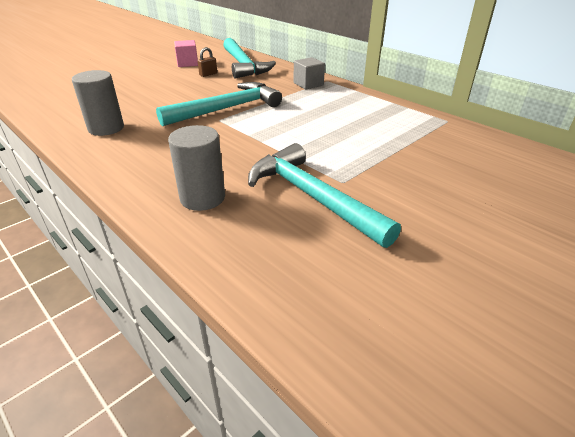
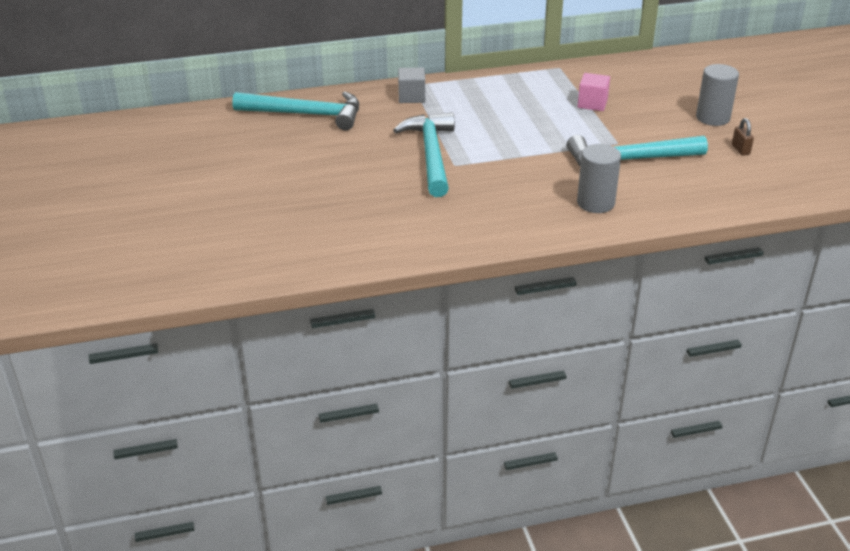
camera: 60 degrees left, 0 degrees up
(106, 128) = (414, 228): grey cylinder -> grey cylinder (712, 118)
(187, 63) = (254, 147): pink cube -> pink cube (592, 103)
(208, 74) = (313, 142): brown padlock -> brown padlock (740, 150)

